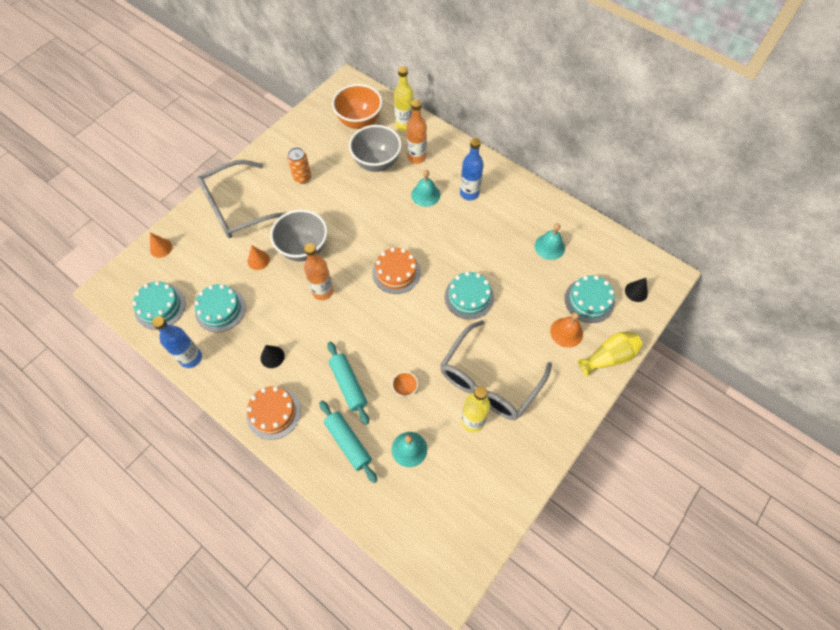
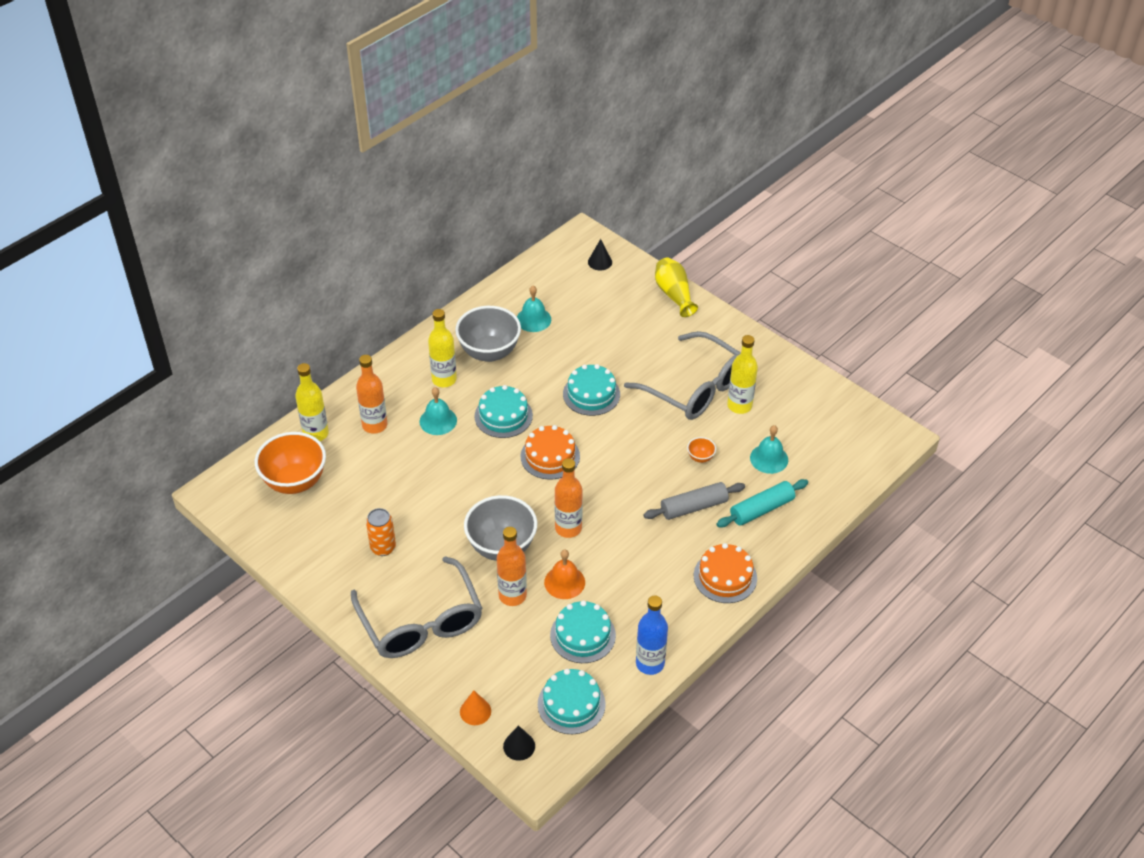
camera: 85 degrees left, 15 degrees down
(258, 260) = (512, 596): orange cone -> orange bottle
(272, 357) = (654, 579): black cone -> black cone (519, 746)
(348, 385) = (694, 507): turquoise rolling pin -> grey rolling pin
(377, 163) = (375, 466): grey bowl -> grey bowl (489, 352)
(469, 193) = (444, 379): blue bottle -> yellow bottle
(566, 332) = (643, 321): orange bell -> orange bell (564, 582)
(589, 300) = (606, 298): turquoise cake -> turquoise cake (503, 416)

